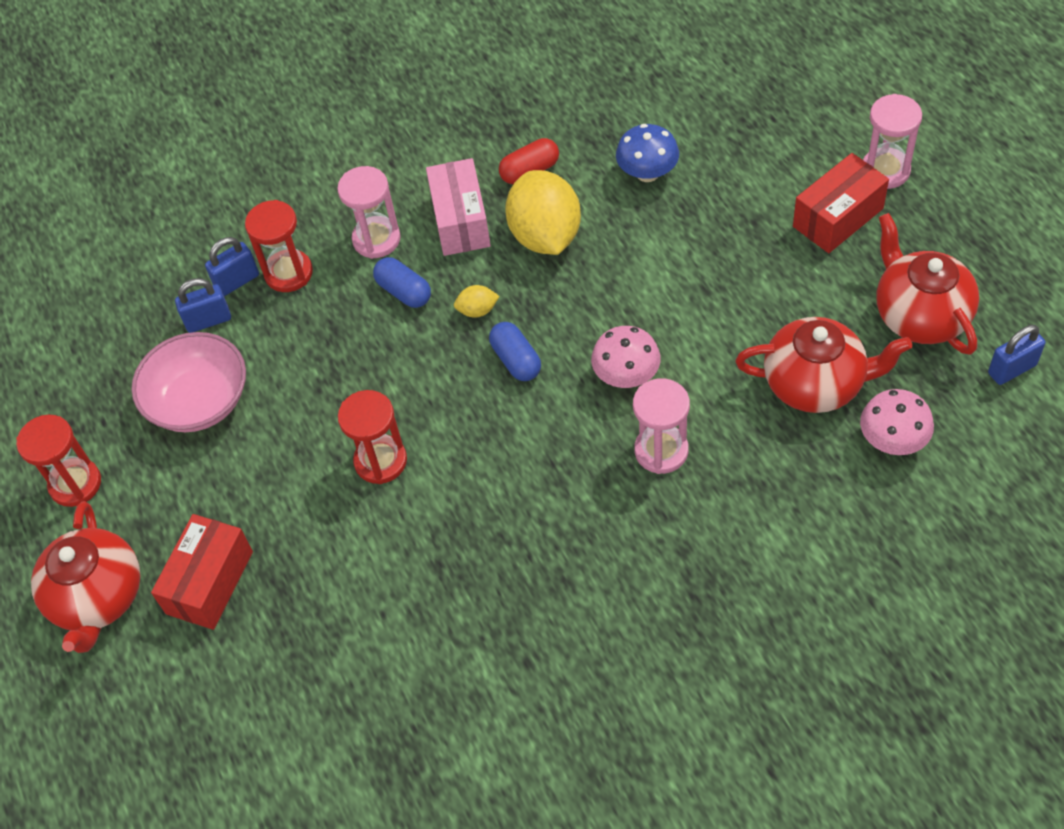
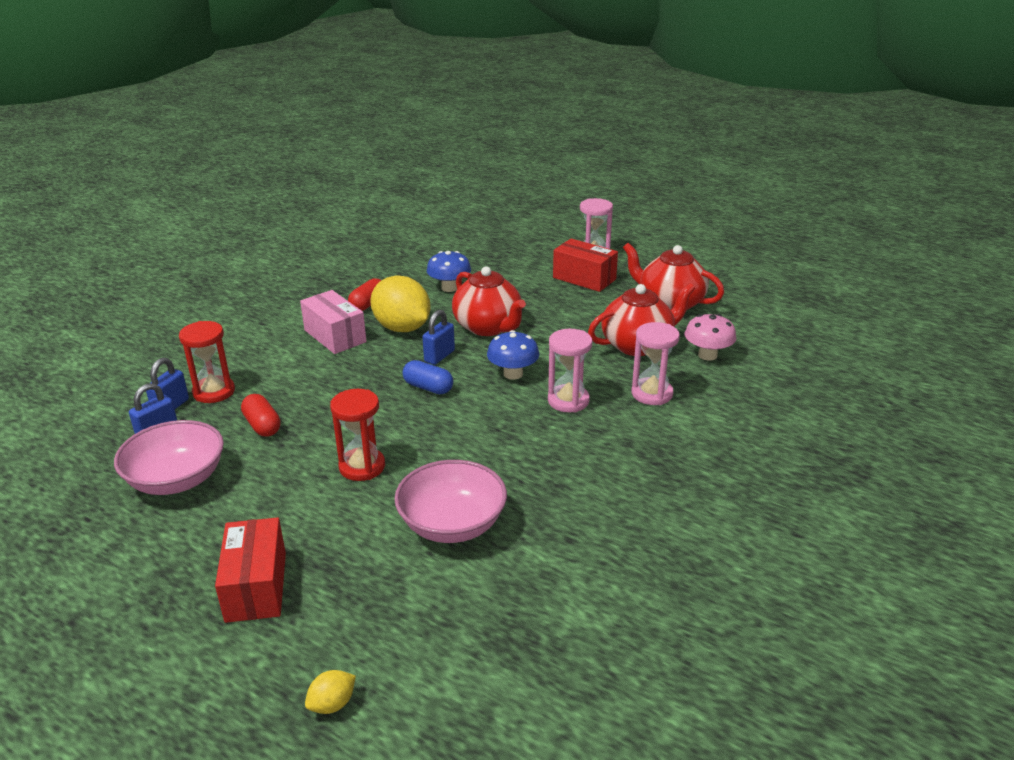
camera: 35 degrees left, 25 degrees down
(75, 484) = (78, 566): red hourglass -> none
(98, 598) = (145, 636): red teapot -> red teapot (488, 327)
(313, 351) = (262, 426): none -> red capsule
(376, 239) = (276, 359): pink hourglass -> pink hourglass (652, 394)
(404, 291) = (316, 377): blue capsule -> none
(424, 586) = (452, 524): none -> pink bowl
(477, 310) = (380, 372): yellow lemon -> yellow lemon (332, 704)
(626, 375) = (513, 374): pink mushroom -> blue mushroom
(838, 217) = (584, 278): red box -> red box turned 75 degrees counterclockwise
(1012, 369) = (742, 310): blue padlock -> blue padlock (439, 356)

